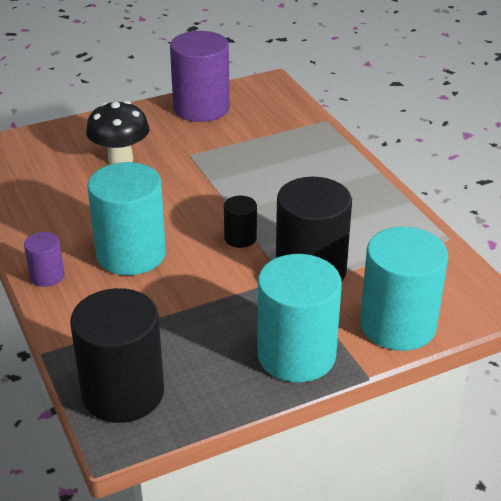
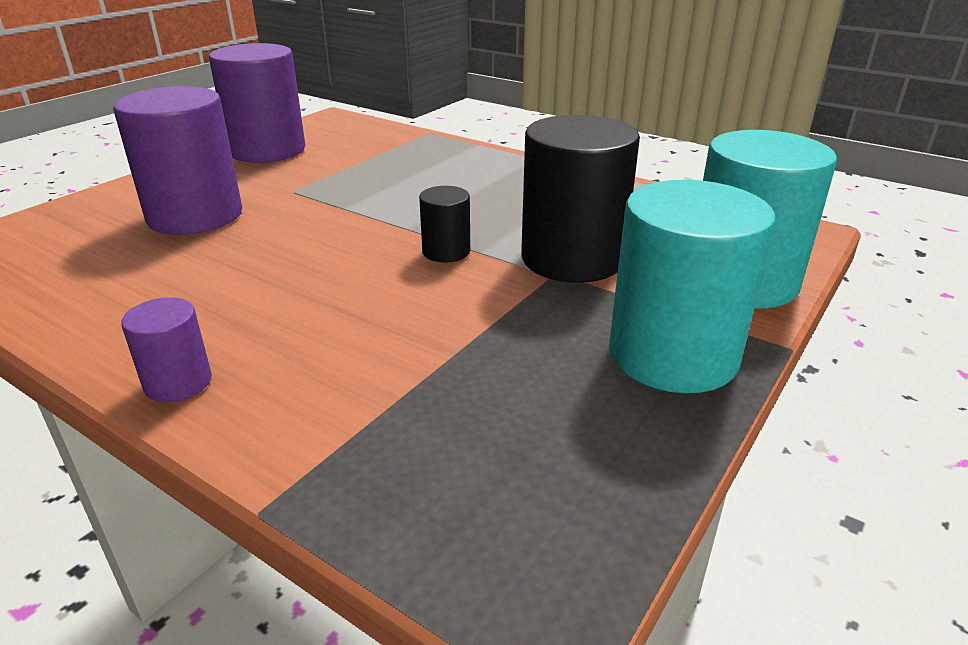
camera: 30 degrees left, 5 degrees down
(120, 159) = (195, 215): black mushroom -> purple cylinder
(123, 393) = (477, 517): black cylinder -> none
(131, 254) = (304, 311): turquoise cylinder -> none

